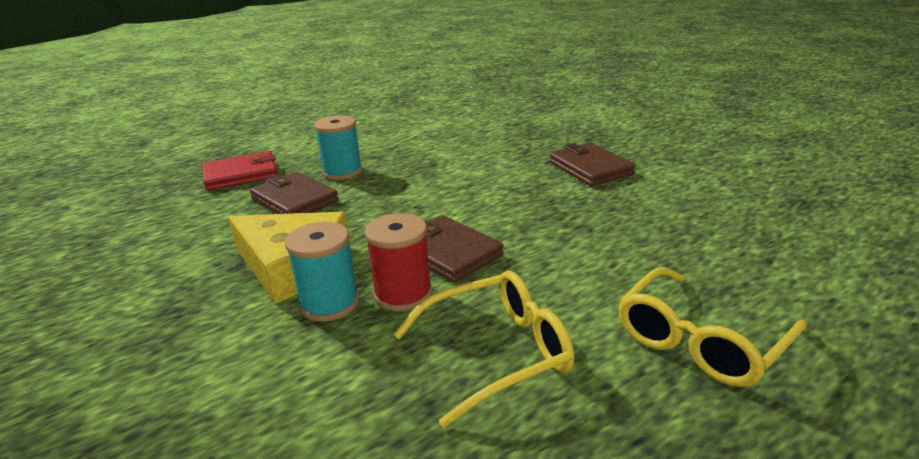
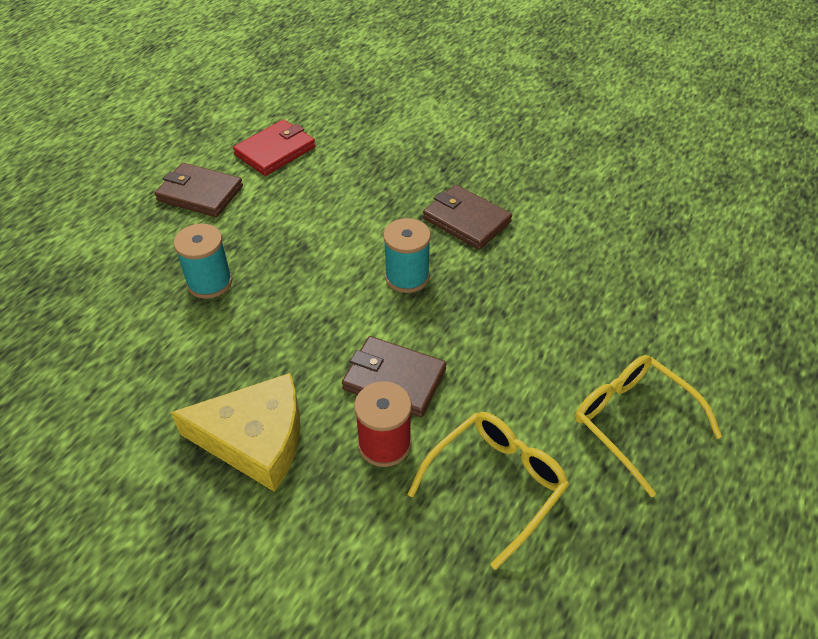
camera: 25 degrees left, 20 degrees up
(241, 175) = (88, 315): red wallet -> red wallet (275, 151)
(294, 200) = (187, 342): brown wallet -> brown wallet (200, 193)
(329, 304) = (325, 476): turquoise spool -> turquoise spool (407, 277)
(701, 340) = (634, 422): yellow glasses -> yellow glasses turned 120 degrees clockwise

